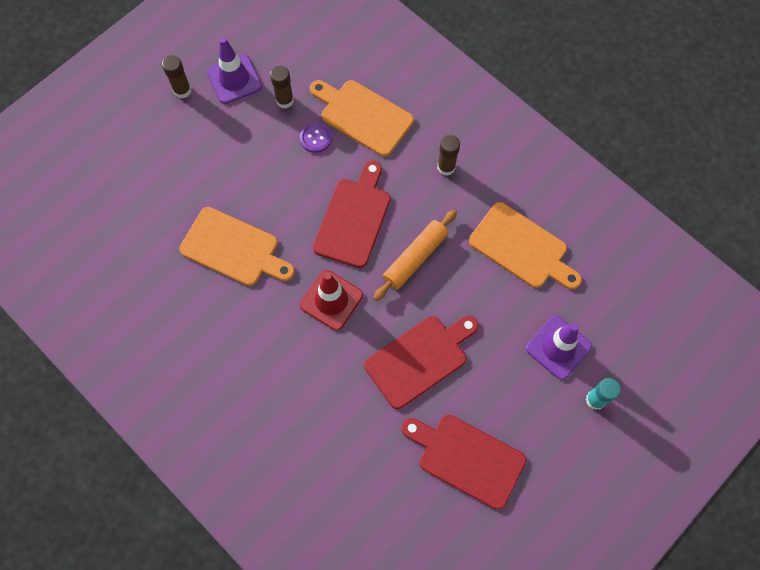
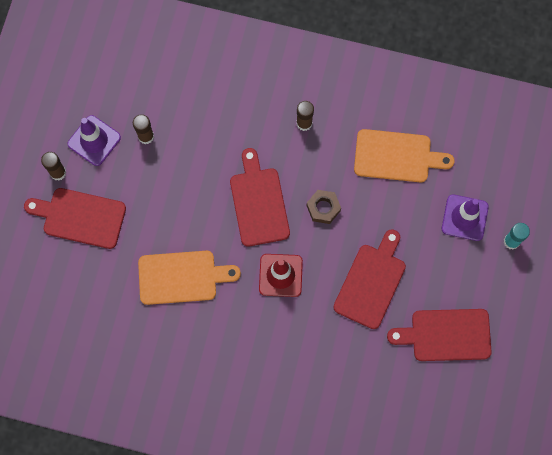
camera: 30 degrees left, 5 degrees up
(175, 141) = (80, 217): none -> red cutting board
(315, 138) = (189, 154): purple button -> none
(363, 116) = (215, 116): orange cutting board -> none
(415, 258) = (323, 208): orange rolling pin -> brown nut

